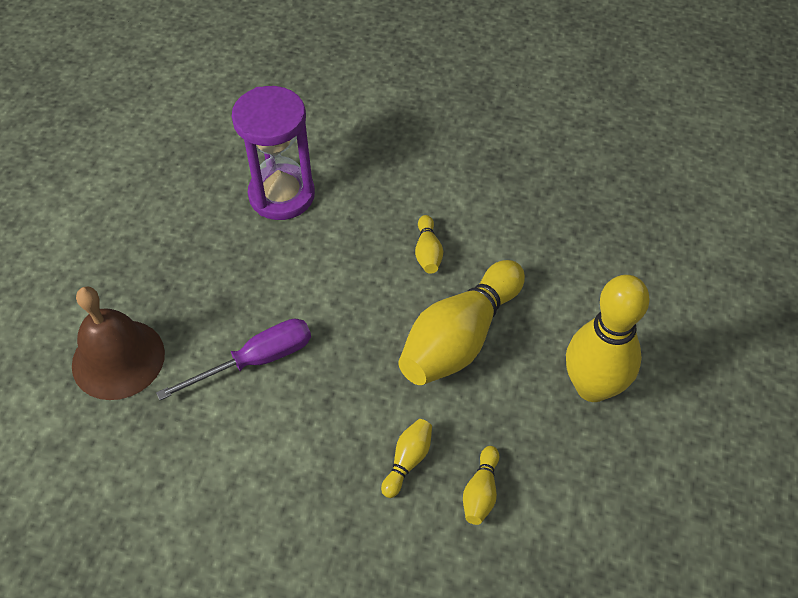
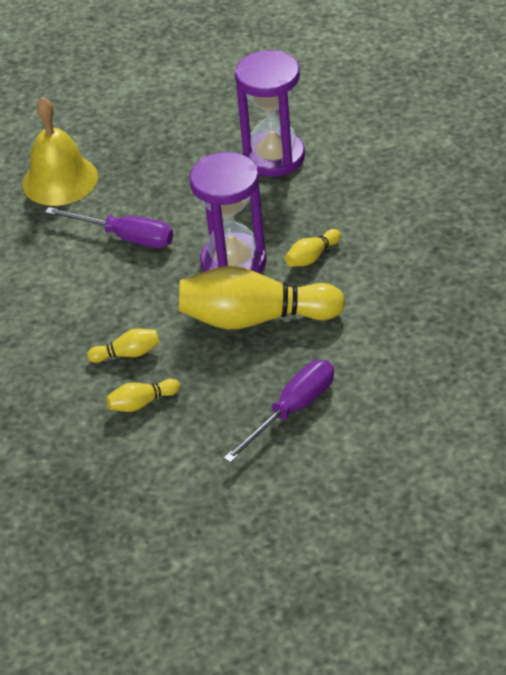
camera: 55 degrees right, 10 degrees down
(118, 359) = (60, 180): brown bell -> yellow bell
(376, 306) = (233, 262): none -> purple hourglass
(592, 387) = (292, 410): yellow bowling pin -> purple screwdriver

